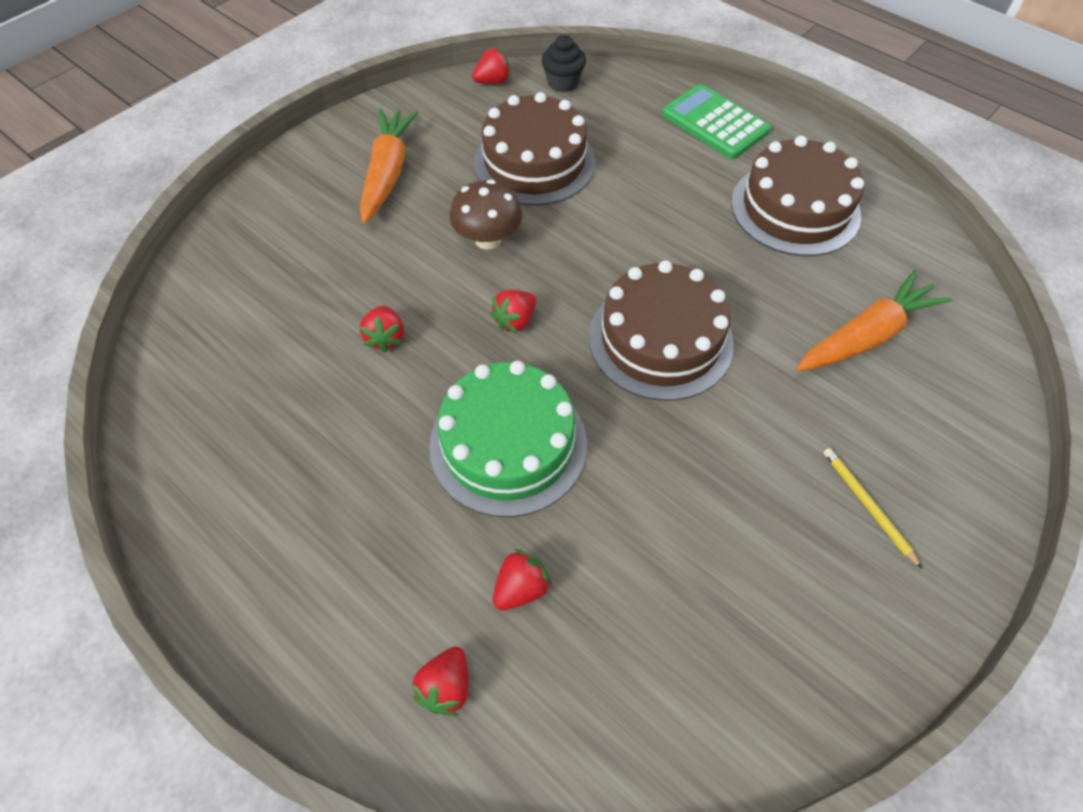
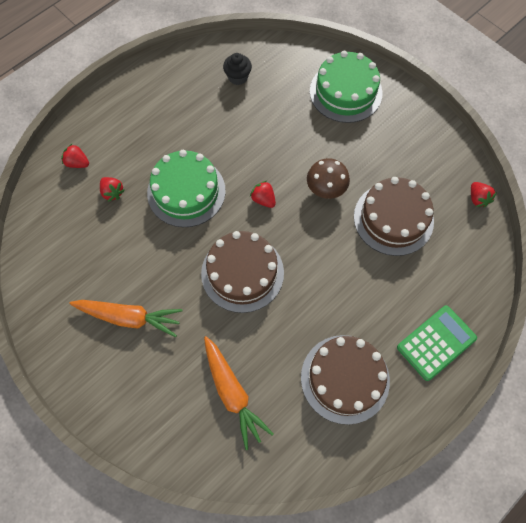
camera: 95 degrees right, 10 degrees up
(291, 220) = (345, 92): none -> green cake
(385, 337) = (258, 138): red strawberry -> none
(388, 173) = (384, 137): orange carrot -> orange carrot (129, 317)
(563, 83) = (479, 244): black cupcake -> black cupcake (238, 77)
(867, 505) = (123, 358): yellow pencil -> none

